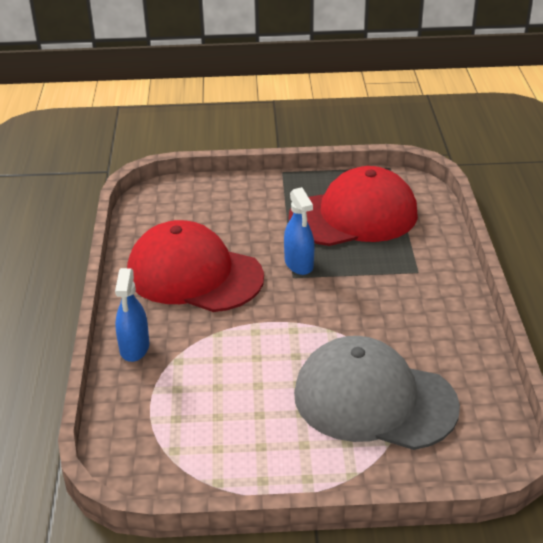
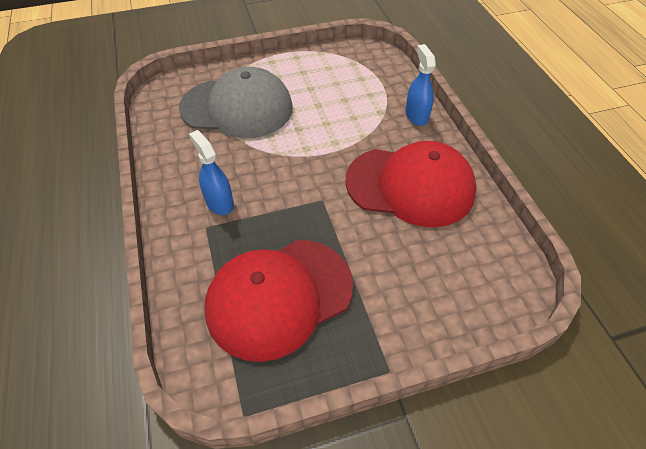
camera: 165 degrees right, 15 degrees up
(299, 264) = (321, 215): blue spray bottle -> blue spray bottle (219, 202)

